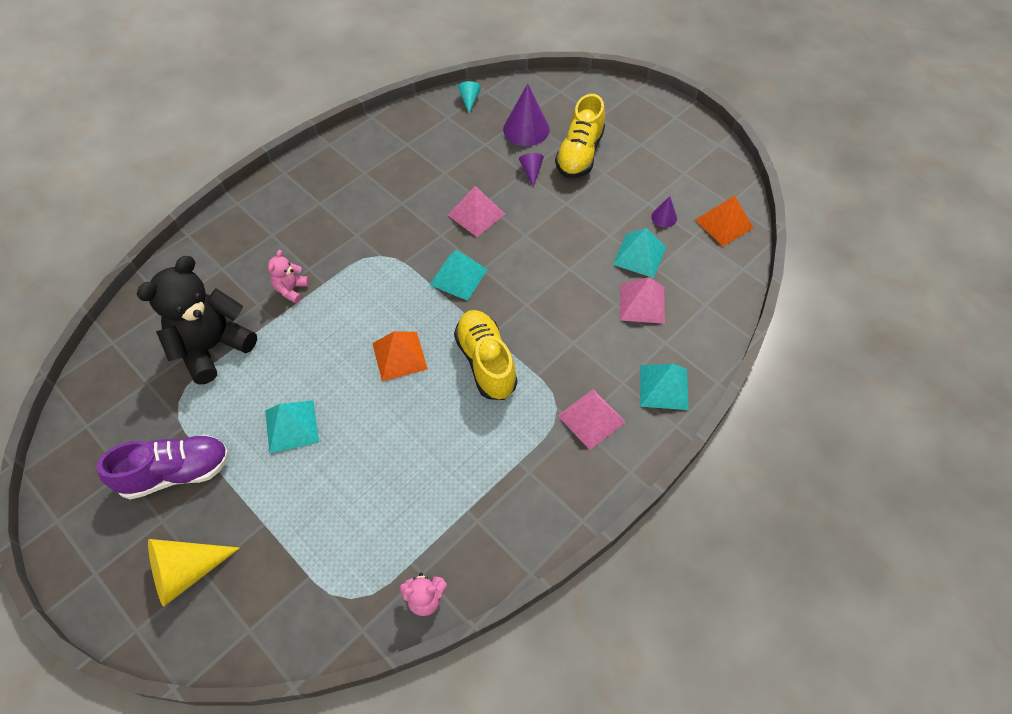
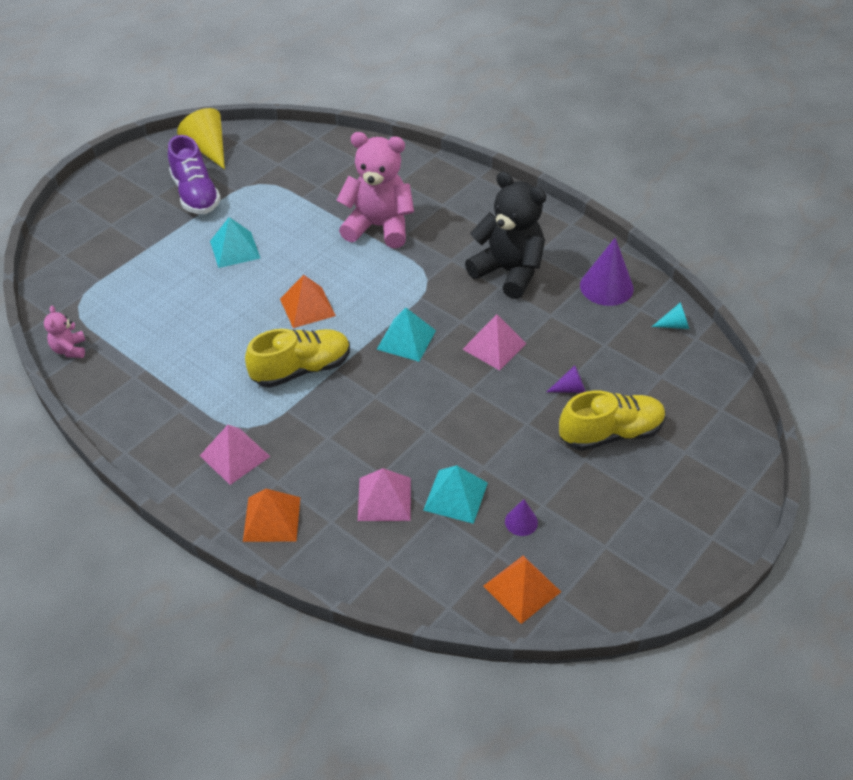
camera: 85 degrees right, 10 degrees down
(186, 572) = (113, 215): yellow cone -> yellow cone (208, 149)
(212, 347) = (313, 191): black teddy bear -> black teddy bear (508, 272)
(291, 290) = (379, 227): pink teddy bear -> pink teddy bear, size x2.20
(526, 129) = (640, 380): purple cone -> purple cone (606, 286)
(579, 154) = (610, 433): yellow shoe -> yellow shoe turned 150 degrees clockwise
(664, 387) = (271, 519): turquoise pyramid -> orange pyramid

